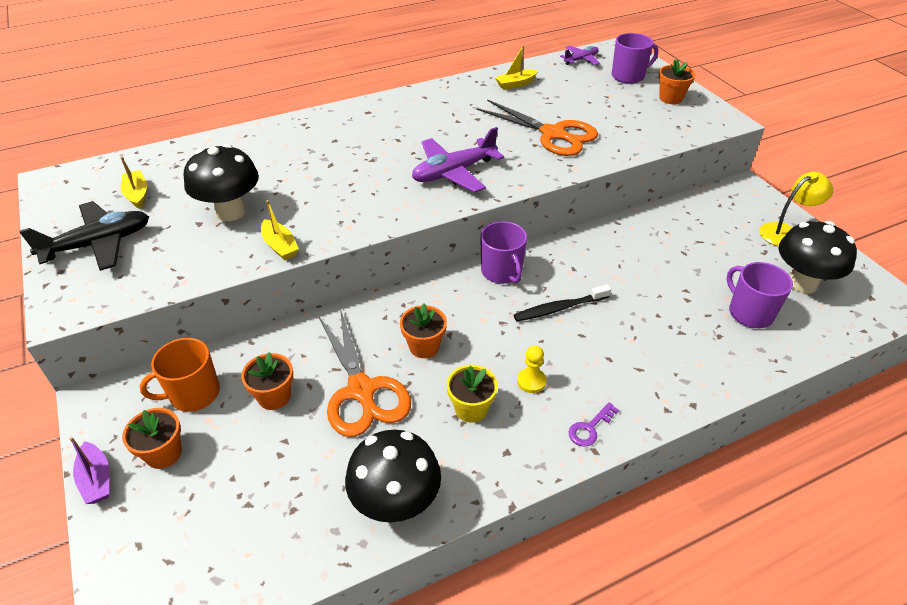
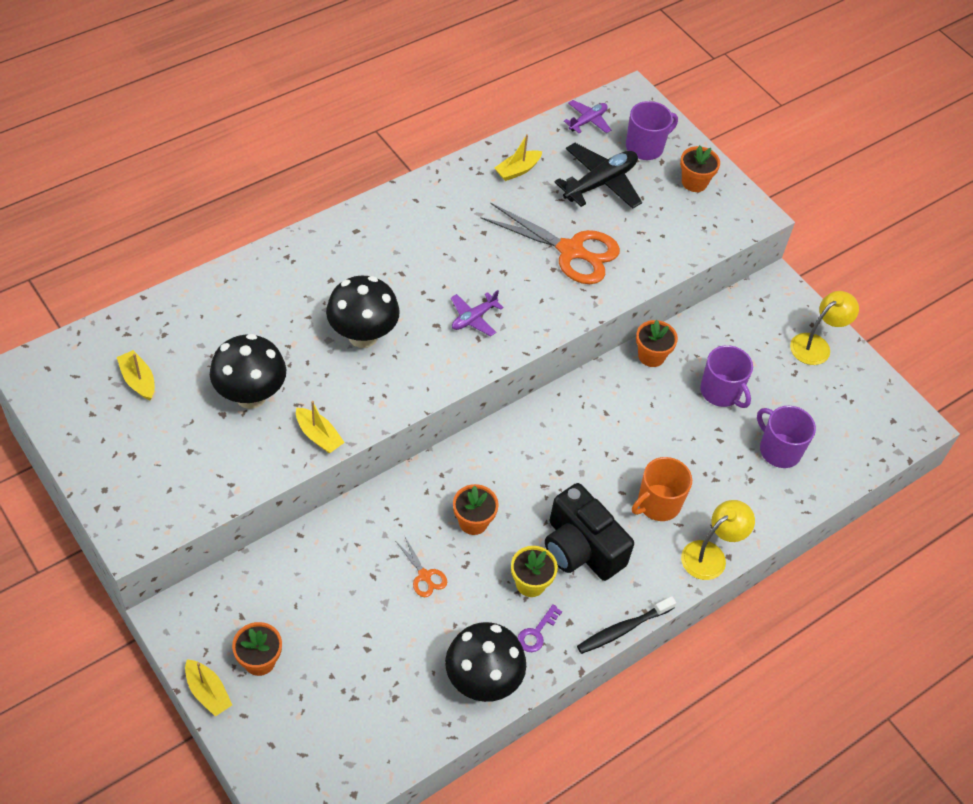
camera: 15 degrees left, 10 degrees up
(96, 479) = (208, 692): purple boat -> yellow boat
(98, 244) = (127, 452): black plane -> black plane (600, 183)
(193, 394) = (264, 598): orange mug -> orange mug (658, 504)
(274, 396) = (343, 592): orange flower pot -> orange flower pot (651, 356)
(361, 390) = (424, 576): orange scissors -> orange scissors, size x0.44
(454, 172) = (473, 318): purple plane -> purple plane, size x0.56
(502, 272) = (534, 424): purple mug -> purple mug (721, 392)
(531, 381) = (581, 548): yellow pawn -> black camera
(559, 308) = (597, 463): black toothbrush -> black toothbrush (623, 629)
(589, 428) = (639, 590): purple key -> purple key (536, 633)
(673, 401) = (710, 555): none -> yellow lamp
(801, 283) = (829, 409): black mushroom -> black mushroom (363, 335)

